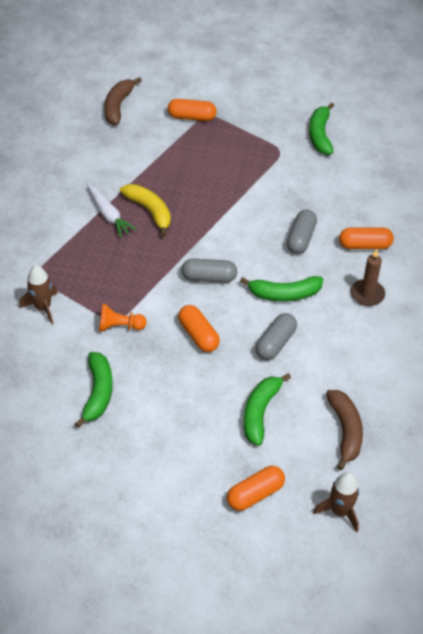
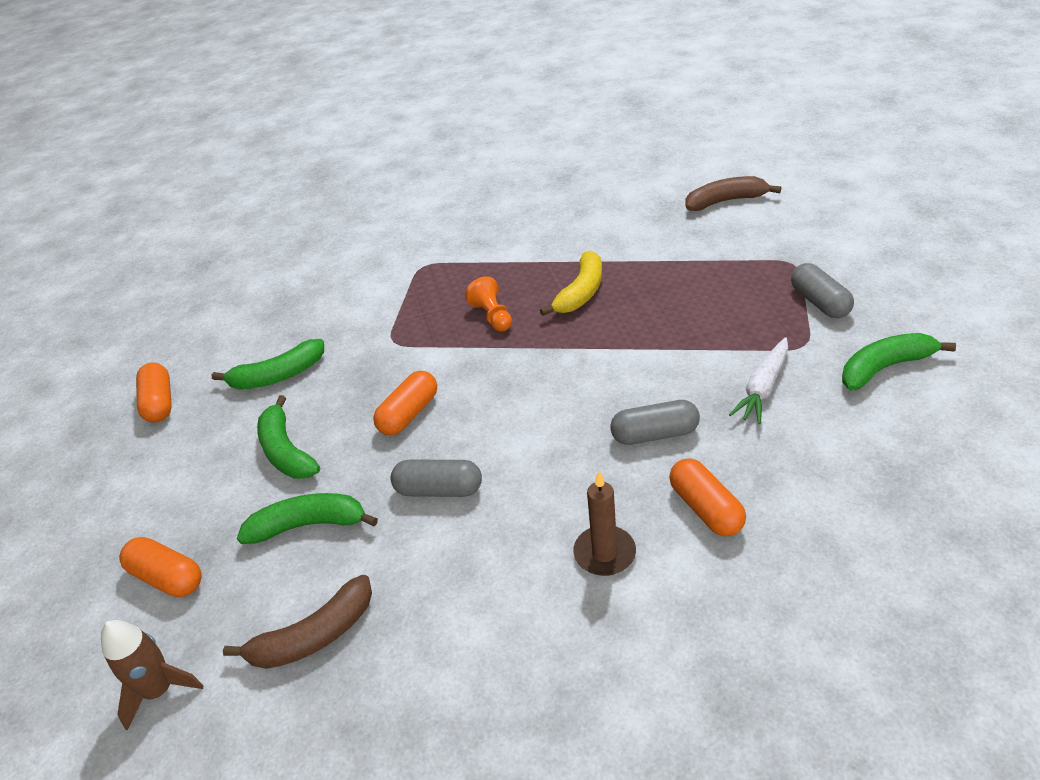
camera: 70 degrees right, 10 degrees down
(43, 308) = (377, 289): brown rocket -> none
(109, 215) = (547, 269): white carrot -> white carrot (763, 388)
(119, 326) = (384, 349): orange pawn -> orange pawn (492, 316)
(192, 117) = (774, 253): orange capsule -> orange capsule (159, 403)
(209, 277) = (511, 382): grey capsule -> grey capsule (819, 302)
(284, 294) = (535, 461): green banana -> green banana (286, 451)

